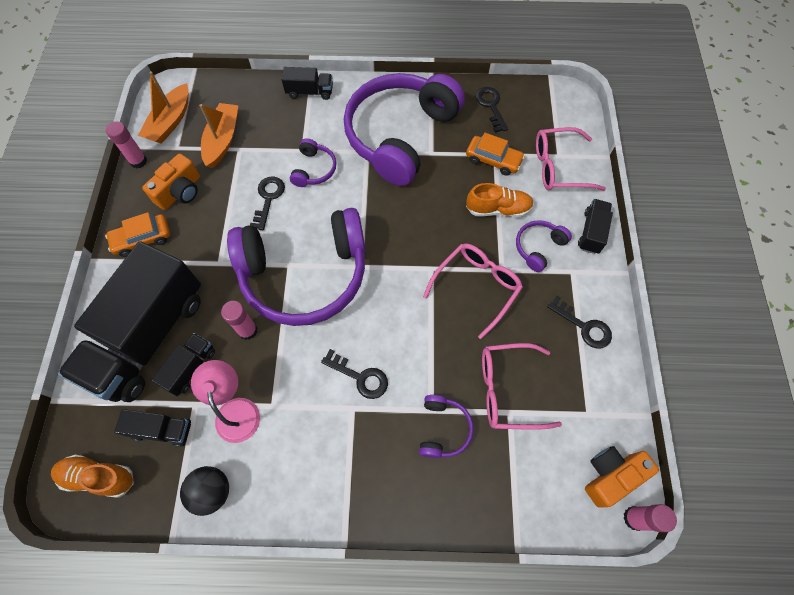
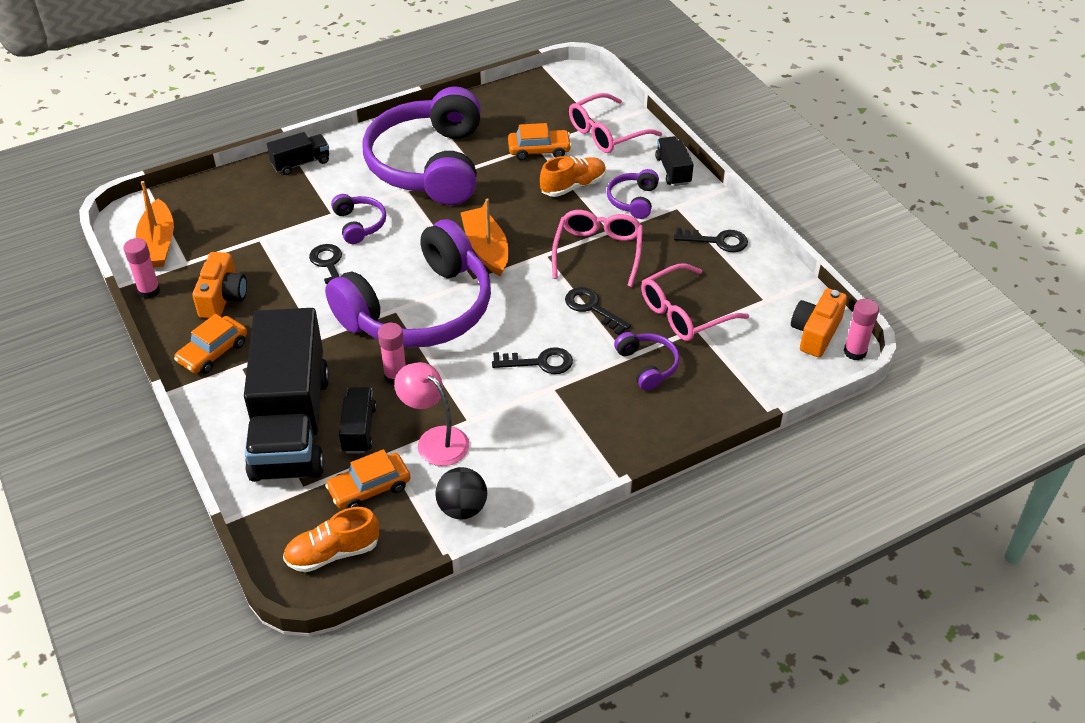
camera: 30 degrees left, 20 degrees down
(162, 430) = (369, 488): black truck -> orange car
(222, 140) = (235, 237): orange boat -> orange boat (486, 249)
(491, 106) = (503, 109): black key -> black key (592, 308)

